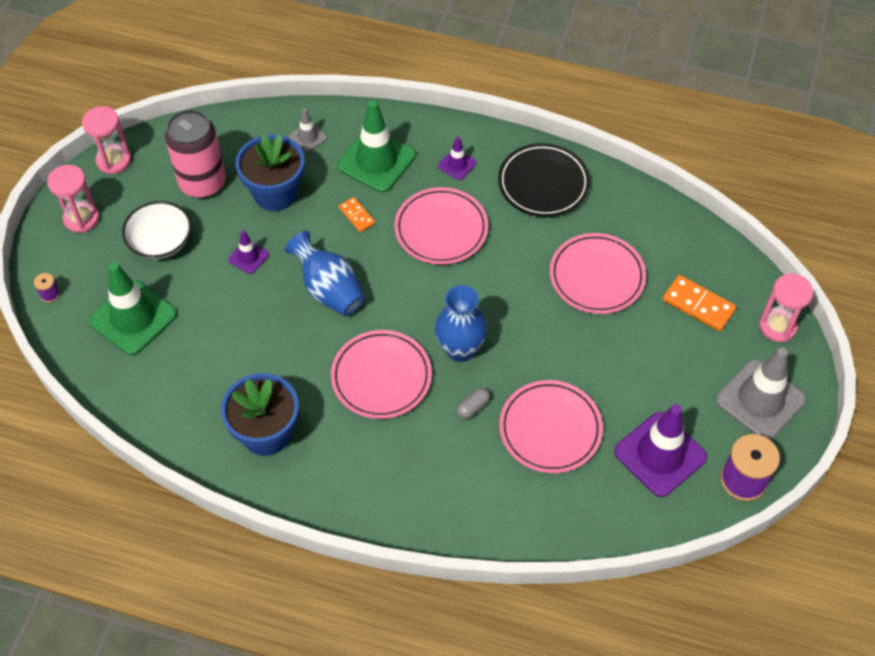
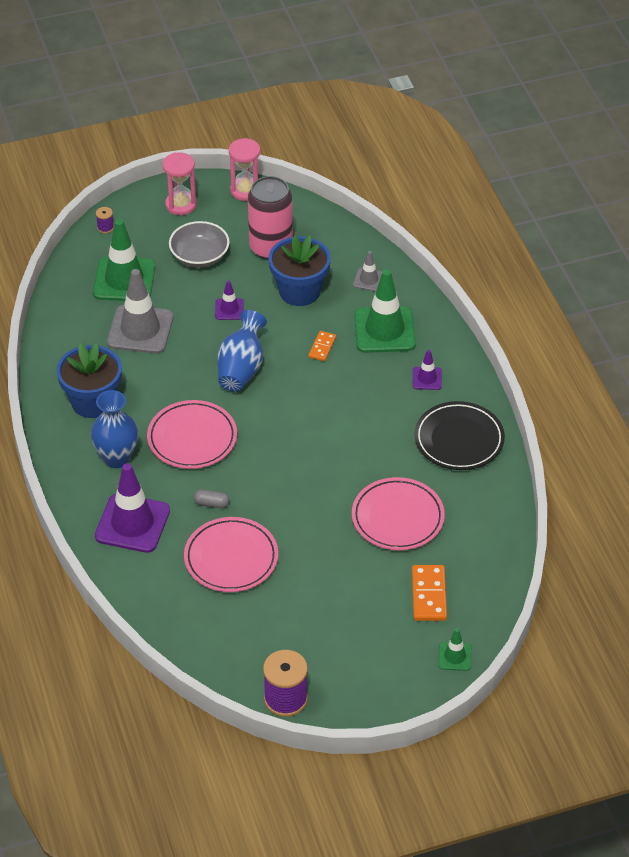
camera: 55 degrees right, 10 degrees down
(160, 241) = (199, 256): white bowl -> grey bowl
(441, 229) = (355, 402): pink plate -> none
(460, 349) = (255, 470): blue vase -> blue vase (116, 458)
(660, 454) = (265, 636): purple traffic cone -> purple traffic cone (132, 523)
(760, 400) = (371, 677): grey traffic cone -> grey traffic cone (140, 330)
(777, 326) = (454, 656): pink hourglass -> green traffic cone

